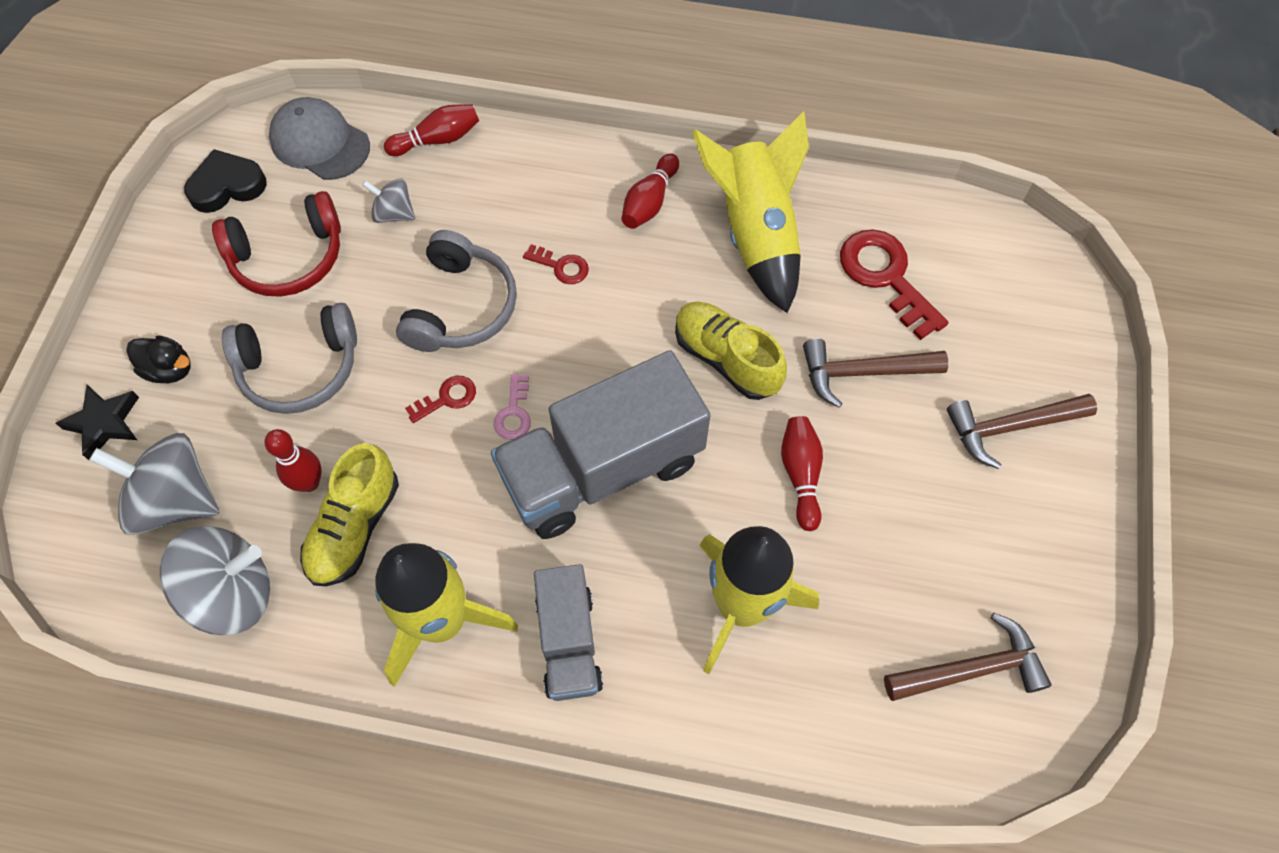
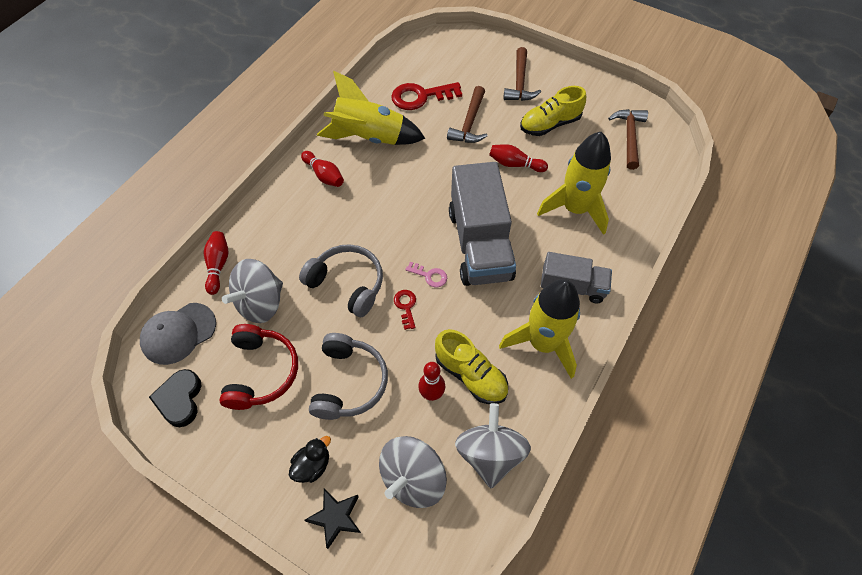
camera: 70 degrees left, 5 degrees down
(394, 213) = (260, 303): grey spinning top -> grey spinning top, size x1.86
(561, 266) = (345, 227): red key -> none
(726, 359) = (438, 172): yellow shoe -> yellow shoe (550, 124)

